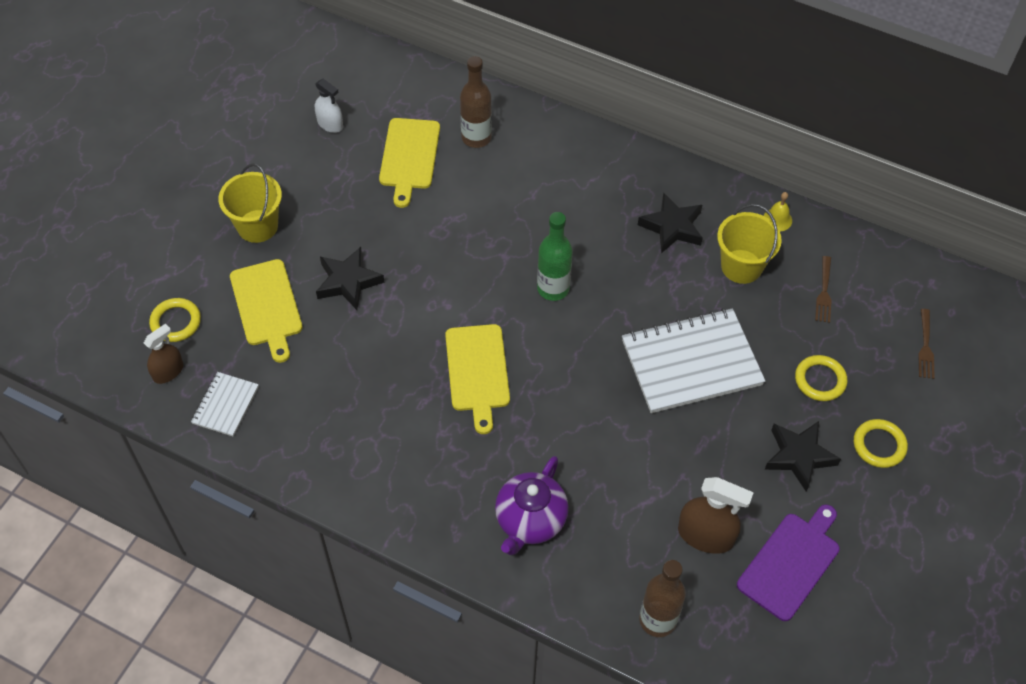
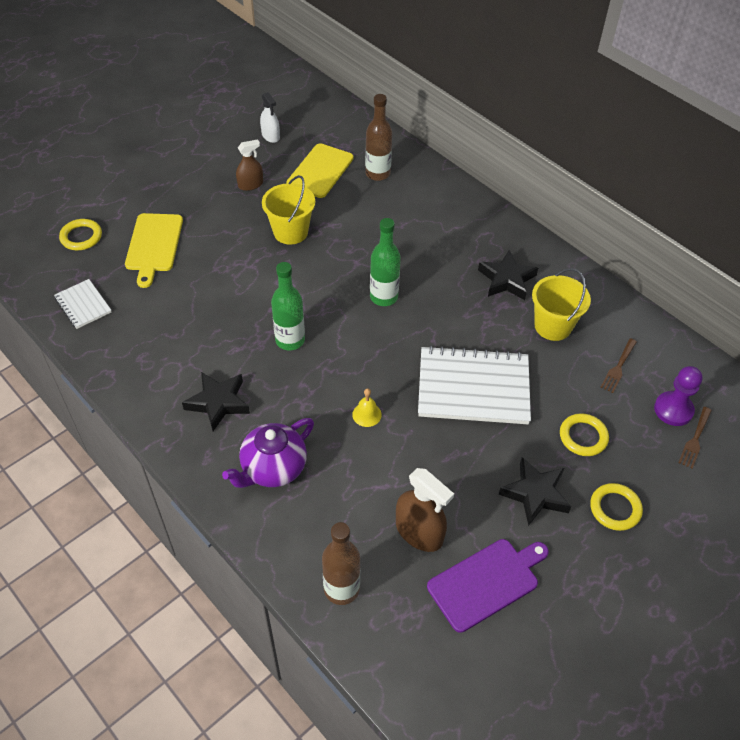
camera: 20 degrees right, 5 degrees down
(168, 372) = (55, 269): brown spray bottle -> brown spray bottle (250, 184)
(225, 405) = (83, 305): white notebook -> white notebook turned 75 degrees counterclockwise
(257, 226) = (178, 189): yellow bucket -> yellow bucket (290, 232)
(348, 282) = (224, 246): black star -> black star (218, 403)
(477, 372) = (290, 340): yellow cutting board -> green bottle
(777, 219) = (601, 299): yellow bell -> yellow bell (366, 414)
(893, 322) = (673, 410): none -> purple pawn

